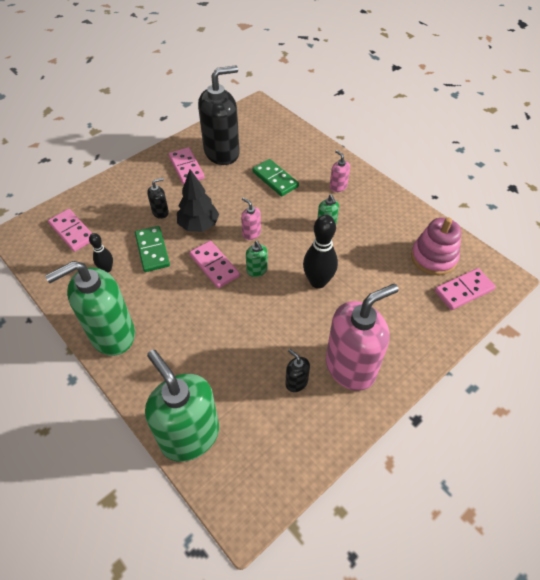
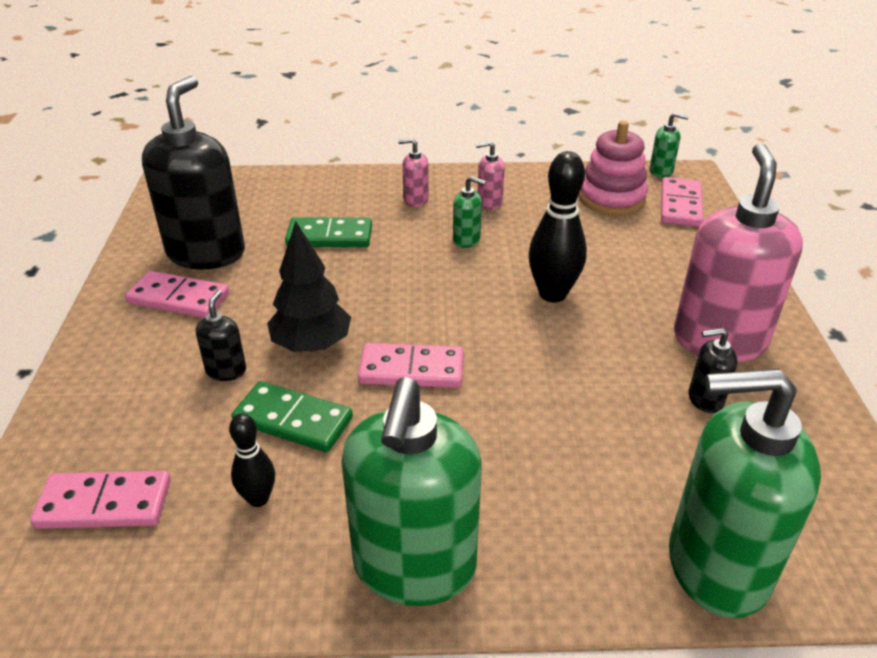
camera: 50 degrees left, 15 degrees down
(251, 233) = (396, 305): pink soap dispenser -> pink soap dispenser (489, 202)
(257, 270) = (471, 334): green soap dispenser -> green soap dispenser (661, 171)

